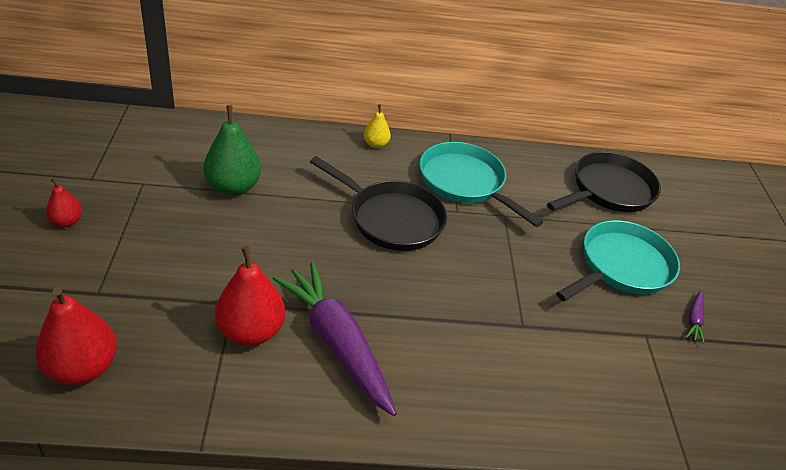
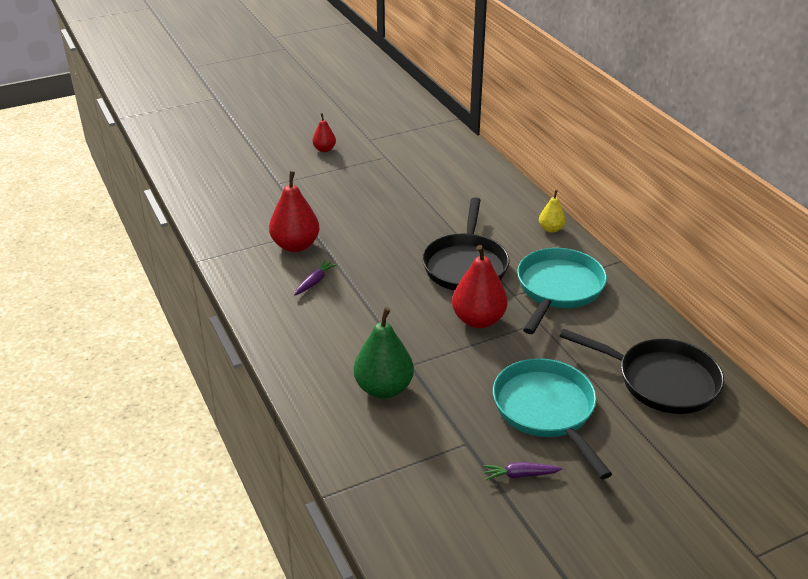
camera: 70 degrees right, 5 degrees down
(82, 367) = (222, 202): red pear -> red pear (478, 320)
(233, 187) = (421, 189): green pear -> green pear (384, 388)
(337, 343) = (314, 282): purple carrot -> purple carrot, size x0.40
(621, 267) = (547, 411): turquoise pan -> turquoise pan turned 135 degrees counterclockwise

